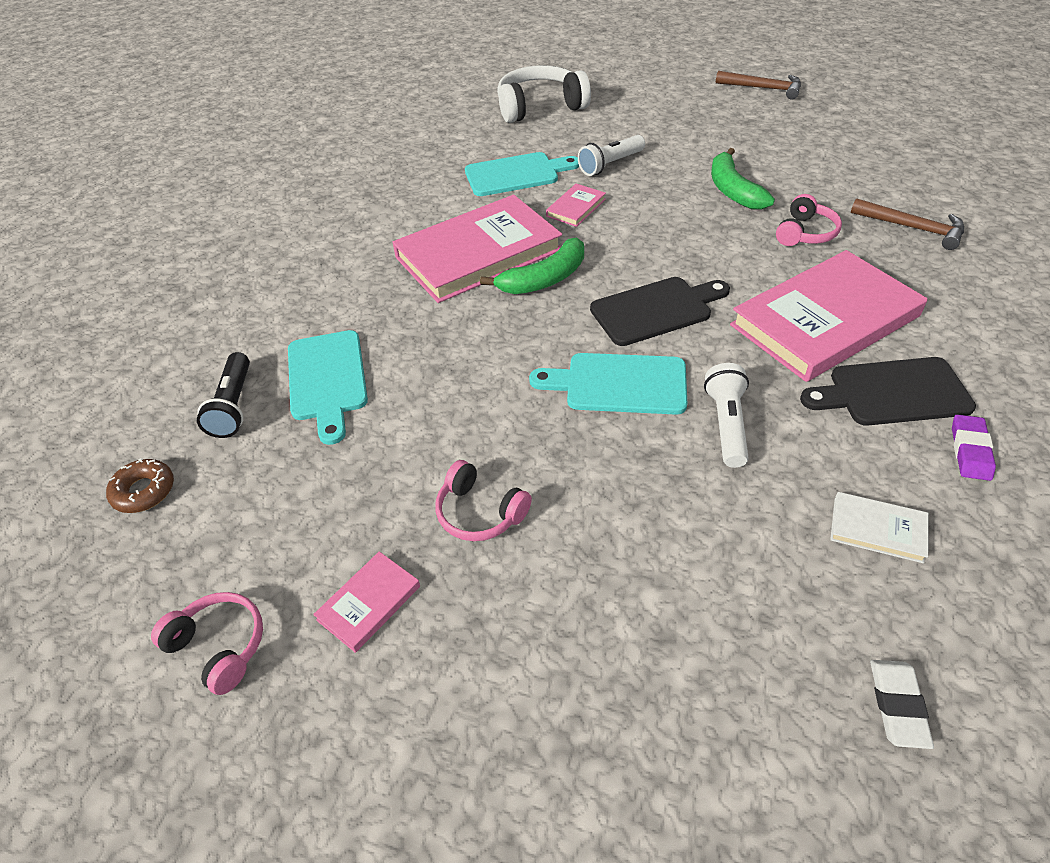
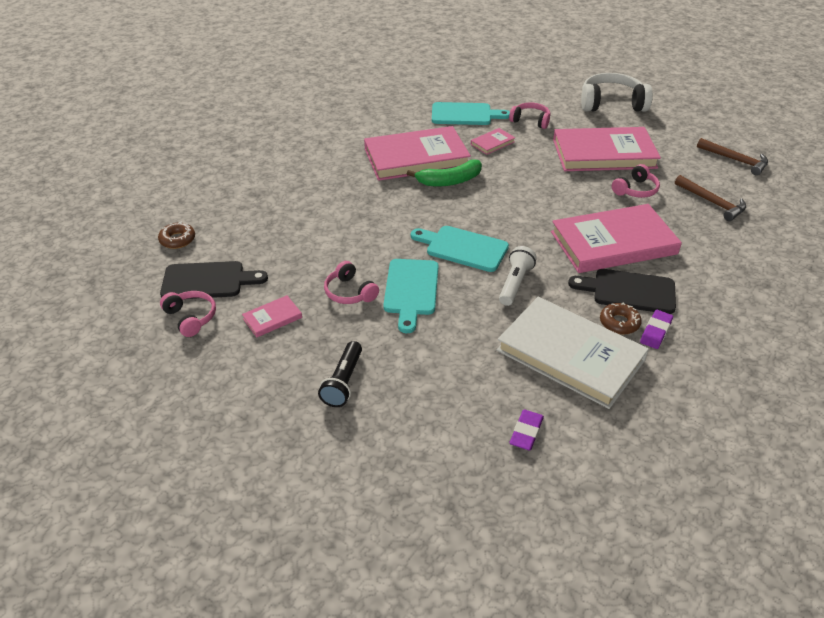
camera: 15 degrees right, 5 degrees down
(233, 405) = (239, 209): black flashlight -> black flashlight (343, 382)
(327, 380) = (296, 207): turquoise cutting board -> turquoise cutting board (411, 290)
(540, 107) = (504, 74): white headphones -> white headphones (611, 103)
(610, 164) = (530, 121): white flashlight -> pink headphones
(656, 310) = (509, 213): black cutting board -> black cutting board (208, 281)
(733, 190) = (604, 154): green banana -> pink book
(763, 88) = (669, 91): brown hammer -> brown hammer (735, 160)
(877, 529) = (570, 355): white book -> white book, size x2.37
(897, 705) = (526, 432): white eraser -> purple eraser
(911, 450) = (619, 323): none -> brown donut

